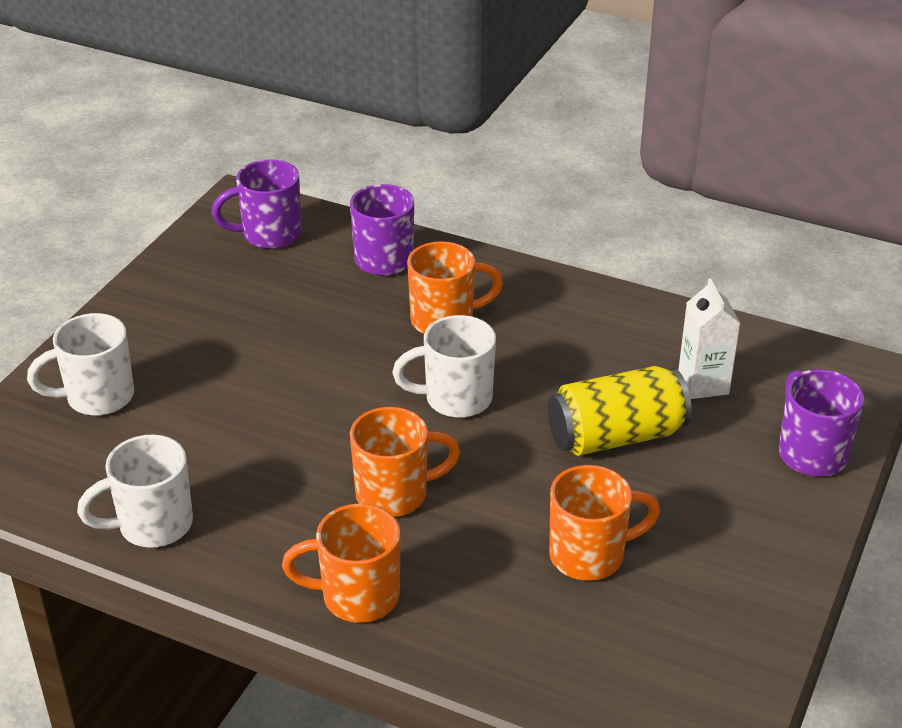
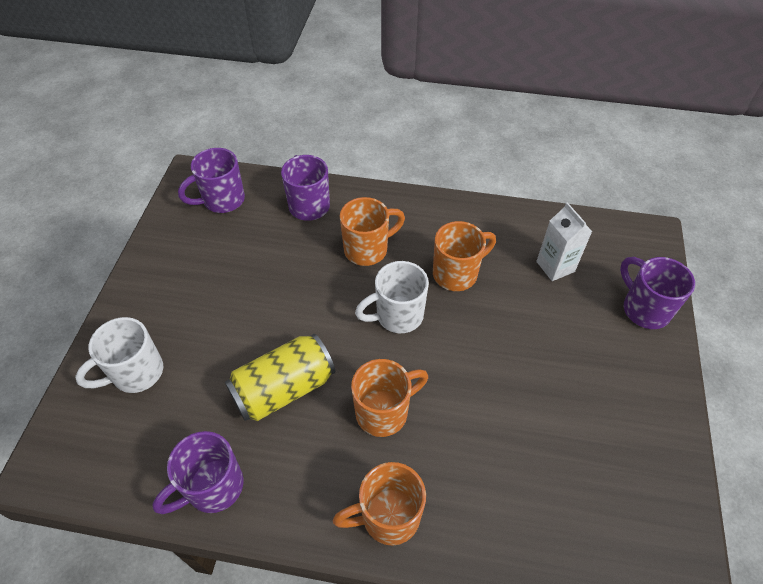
camera: 15 degrees left, 15 degrees up
(152, 525) = (213, 487): white mug -> purple mug
(590, 555) = (537, 434): orange mug -> orange mug (457, 273)
(616, 436) = (516, 323): yellow can -> yellow can (284, 389)

